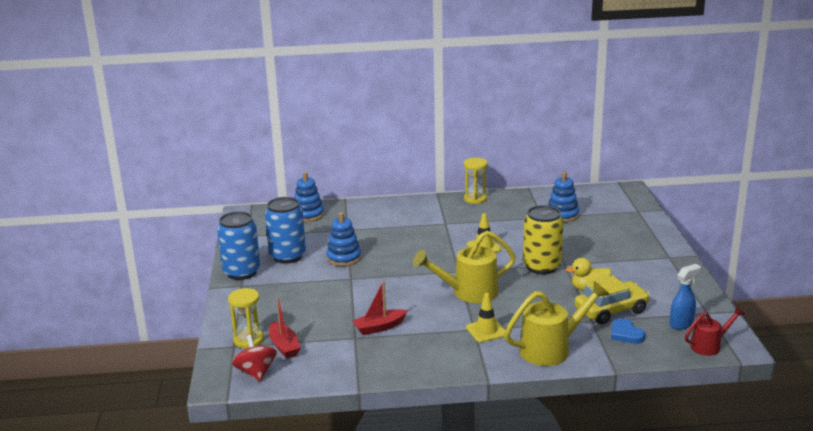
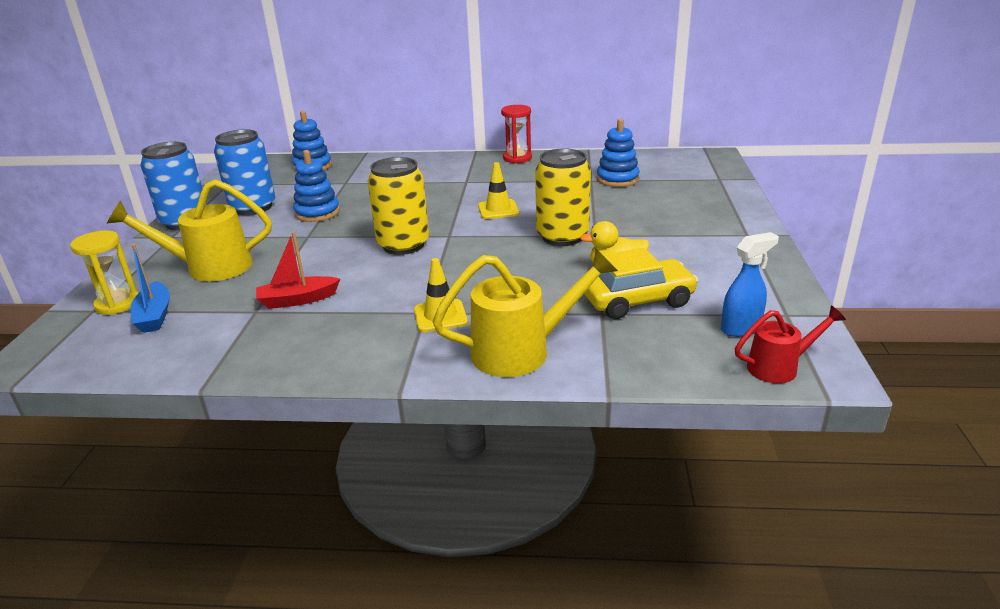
camera: 10 degrees right, 5 degrees up
(256, 372) = (86, 349): red spinning top -> none
(284, 346) = (155, 316): red boat -> blue boat
(429, 281) = (403, 245): none -> yellow can
(469, 293) = (446, 263): yellow watering can -> yellow watering can (210, 267)
(475, 199) = (517, 158): yellow hourglass -> red hourglass
(626, 334) = (647, 337): blue heart -> none

